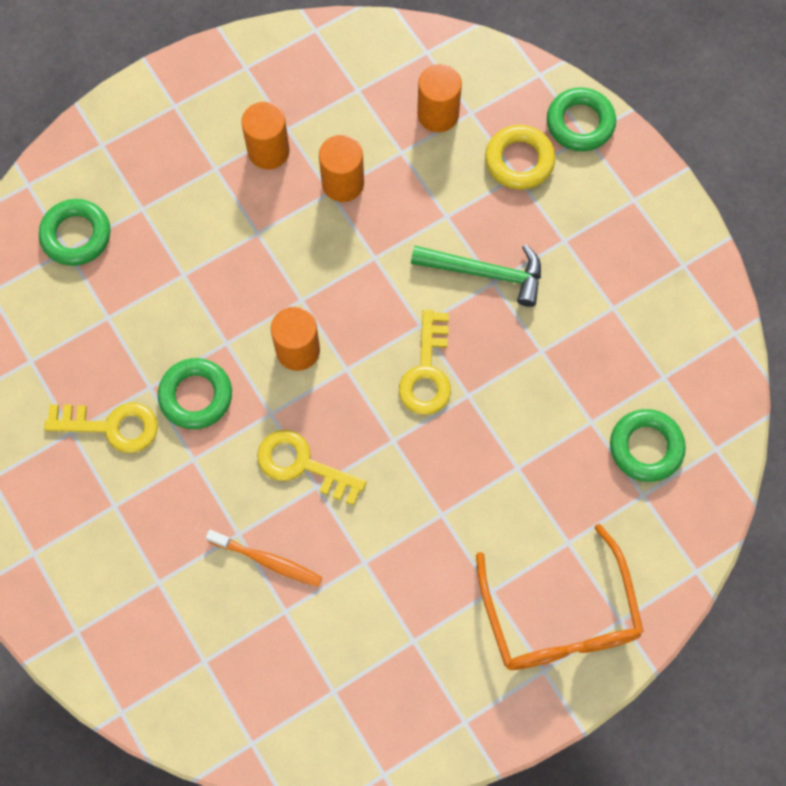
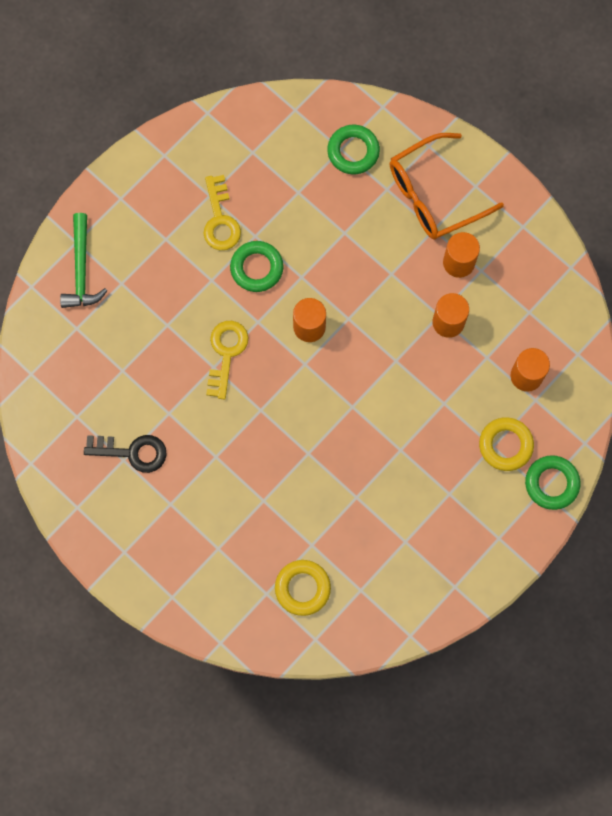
camera: 75 degrees right, 5 degrees up
(267, 560) = (153, 349): orange toothbrush -> none
(405, 626) = (132, 452): none -> black key
(427, 371) = (318, 420): yellow key -> none
(485, 273) = (406, 442): green hammer -> green hammer (81, 269)
(559, 616) = (164, 554): orange glasses -> orange glasses (434, 194)
(646, 447) = (302, 588): green ring -> yellow ring

